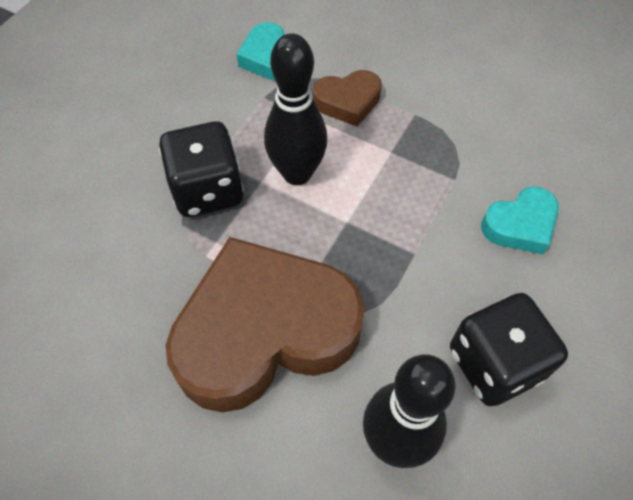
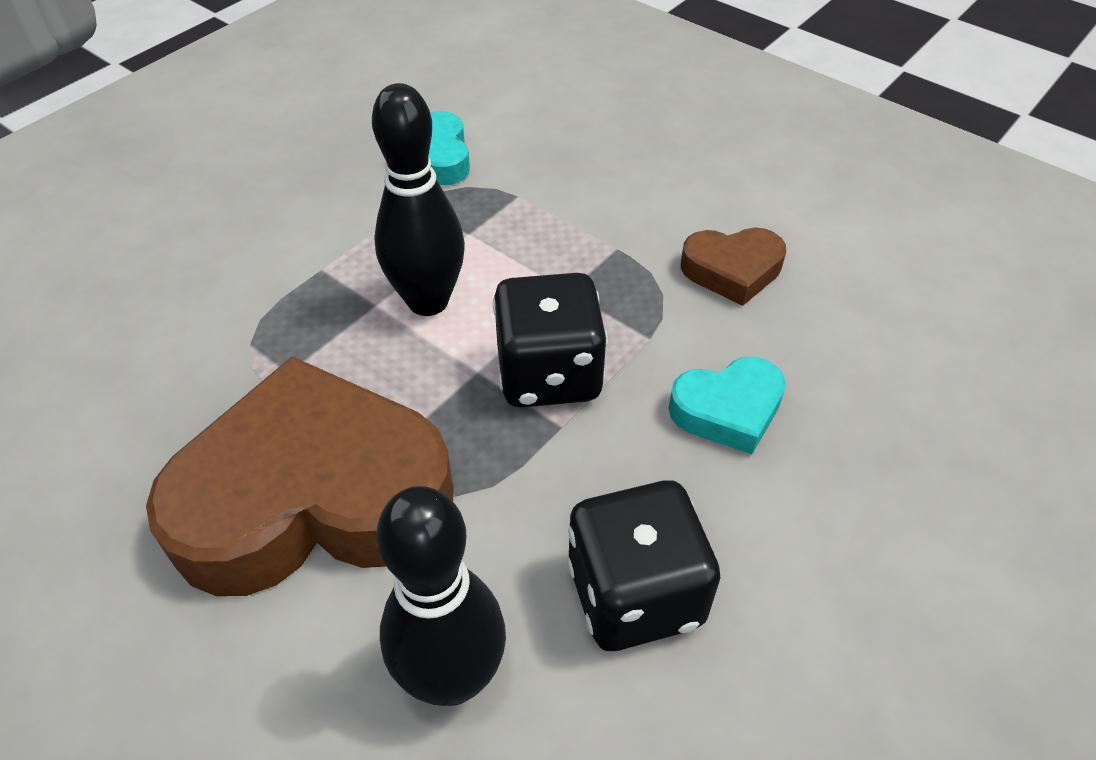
camera: 10 degrees right, 10 degrees down
(207, 190) = (299, 306): black dice -> black dice (549, 374)
(348, 102) = (527, 222): brown heart -> brown heart (732, 270)

